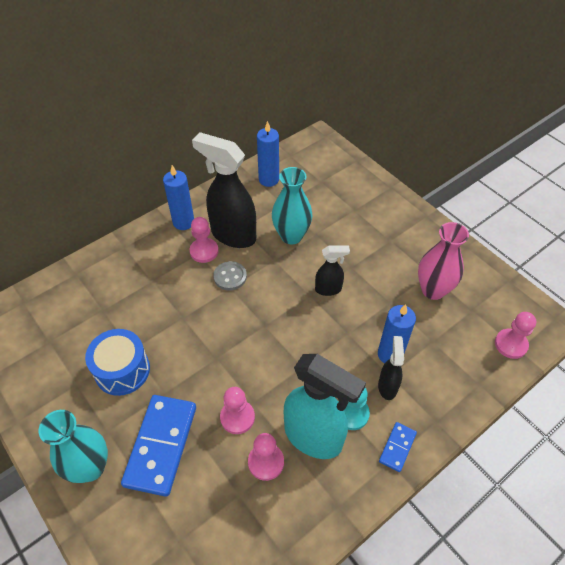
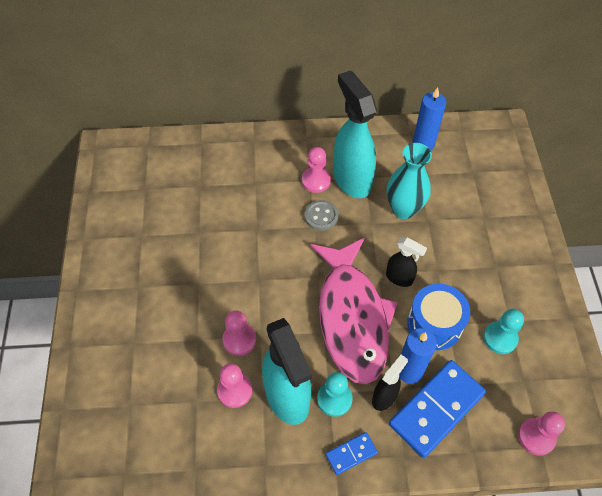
camera: 35 degrees right, 5 degrees up
(90, 467) = (107, 306): turquoise vase -> none
(122, 370) = (181, 245): blue drum -> blue drum (434, 324)
(161, 445) = (167, 323): blue domino -> blue domino (436, 409)
(183, 222) = (317, 144): blue candle -> none
(233, 235) = (351, 179): black spray bottle -> turquoise spray bottle
(316, 341) = (352, 317): none -> pink fish
(433, 290) = (500, 338): pink vase -> turquoise pawn

